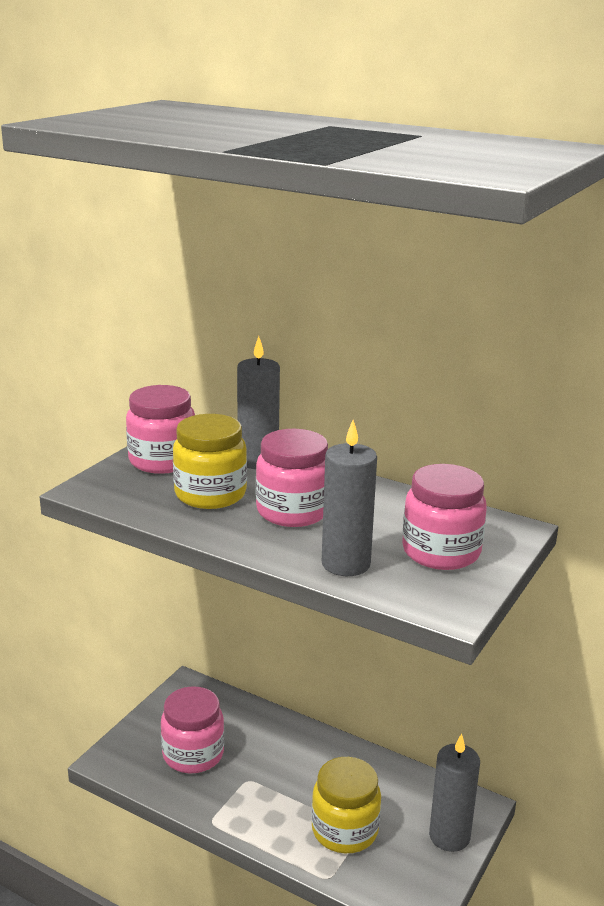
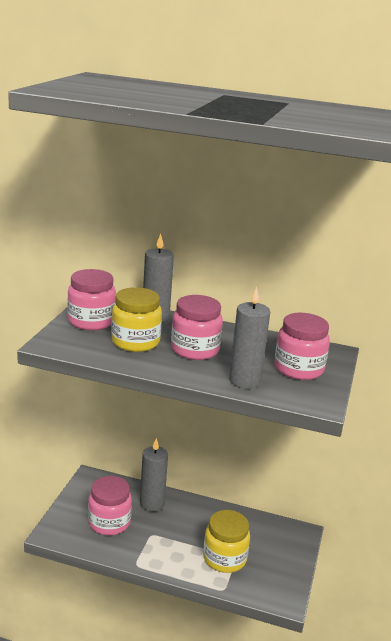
camera: 15 degrees left, 0 degrees up
(449, 836) = (290, 553): grey candle -> grey candle (152, 503)

